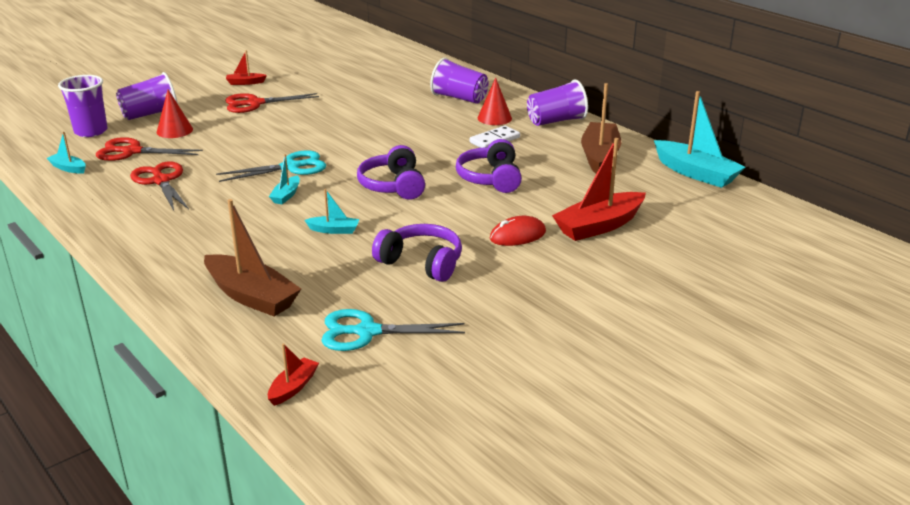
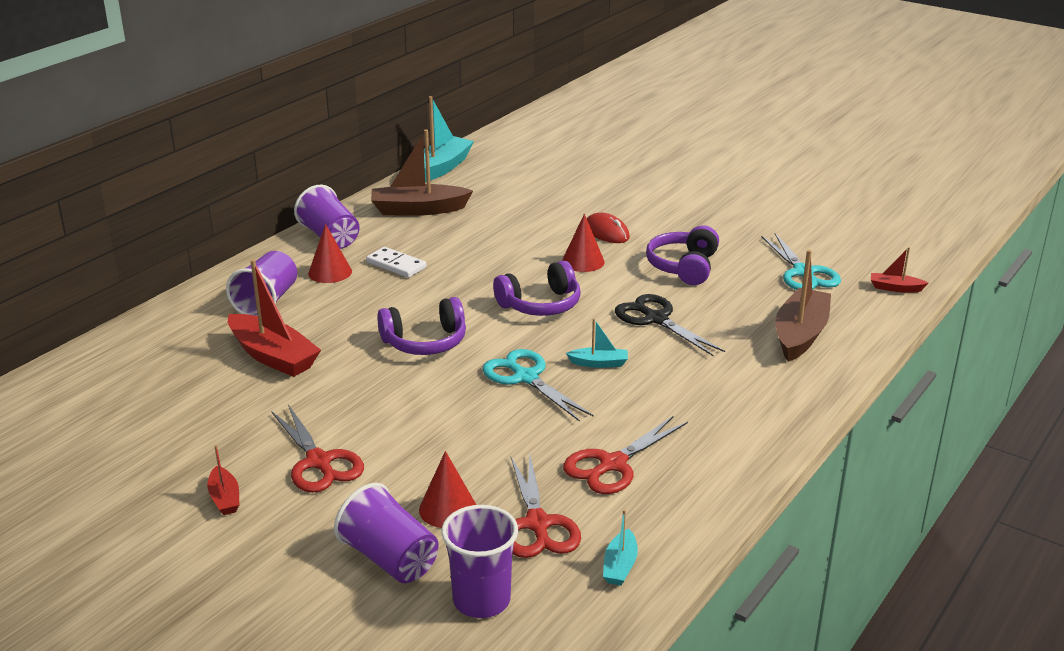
camera: 105 degrees left, 0 degrees up
(334, 230) = (656, 319): turquoise boat -> black scissors
(461, 214) = (583, 261): none -> red cone
(490, 178) = (496, 256): purple headphones -> purple headphones (425, 342)
(599, 226) = (567, 201): red boat -> red boat (273, 356)

